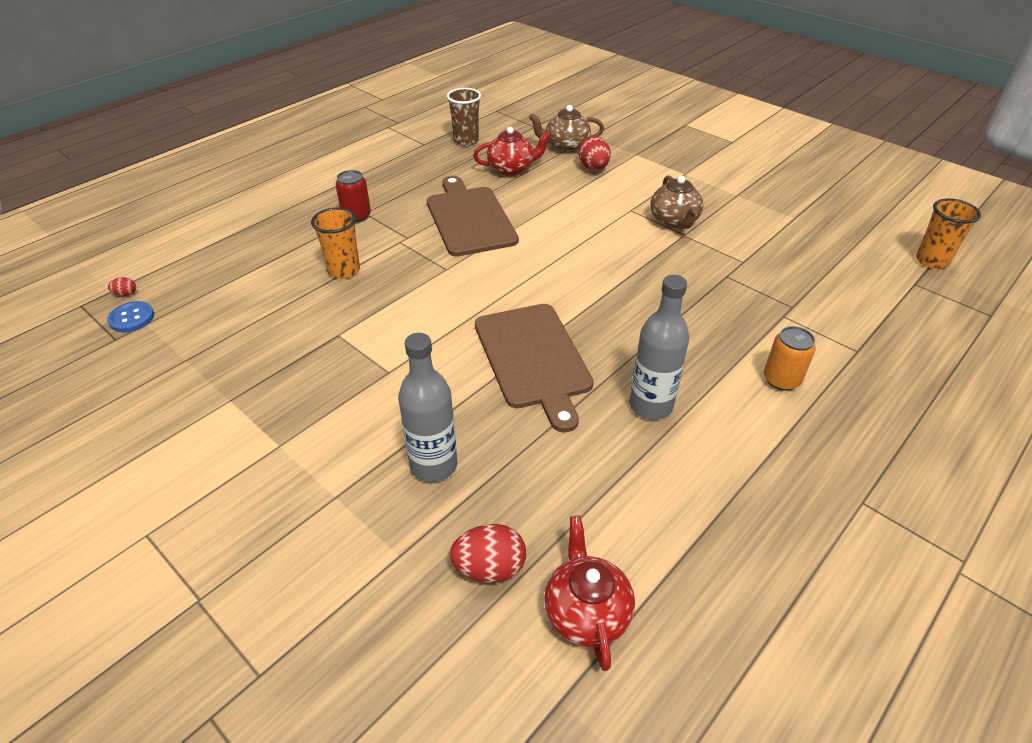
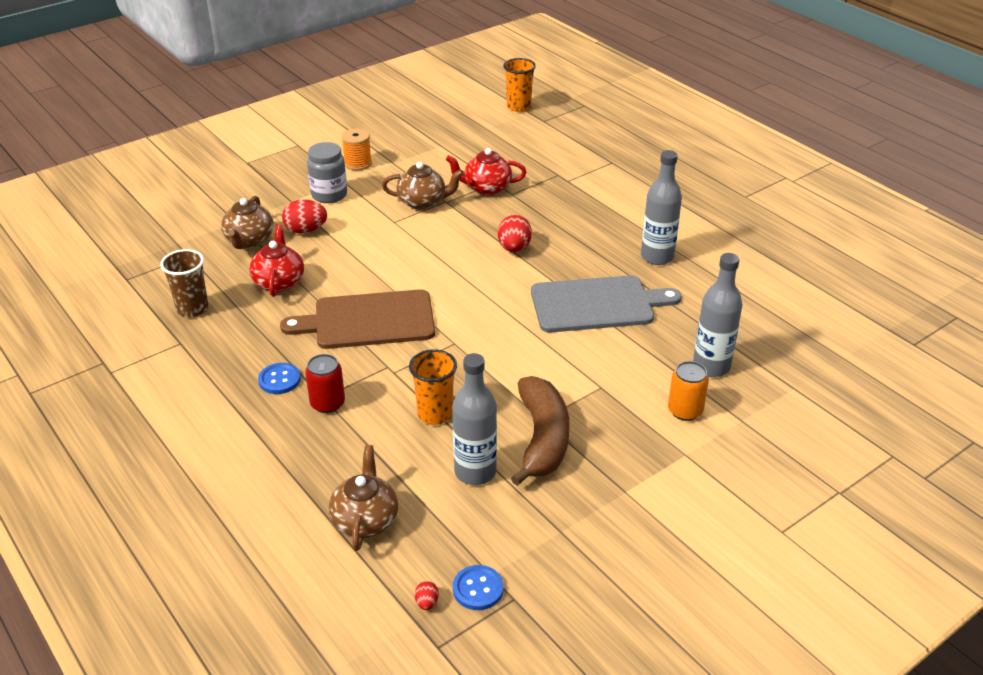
camera: 80 degrees left, 5 degrees down
(220, 253) = (365, 521): none -> brown teapot
(268, 301) = (475, 472): none -> grey bottle
(309, 337) = (542, 439): none -> brown banana
(384, 190) = (279, 380): none -> blue button
(489, 568) = (802, 347): red egg -> red egg (514, 248)
(534, 359) = (597, 304): brown cutting board -> grey cutting board
(586, 612) = (831, 311): red teapot -> red teapot (486, 188)
(656, 170) = (329, 195): none -> grey jar
(721, 176) = (358, 163): none -> orange spool
(781, 379) = (637, 198): orange can -> orange can (685, 411)

